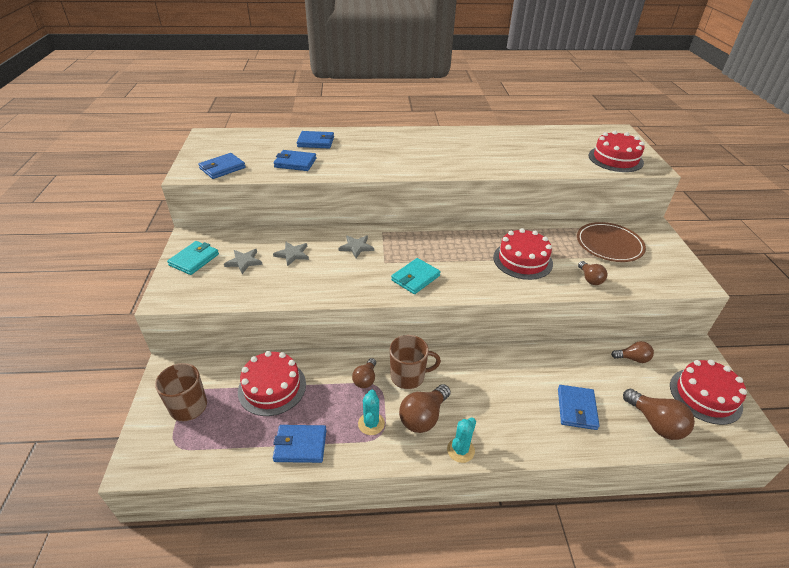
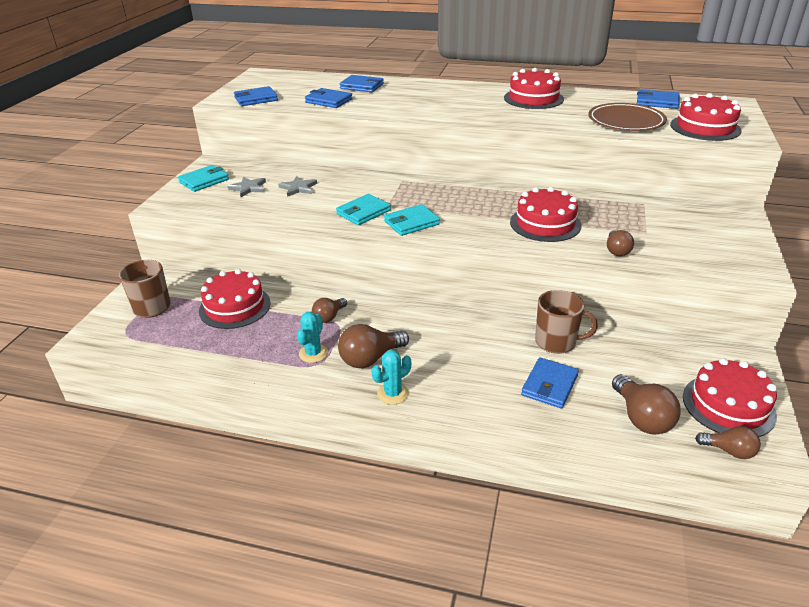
camera: 20 degrees right, 5 degrees down
(300, 445) = (235, 356): blue wallet -> blue wallet (657, 102)
(356, 247) = (366, 190): grey star -> none
(367, 273) = (363, 212): none -> turquoise wallet
(408, 376) = (375, 322): brown mug -> brown mug (556, 342)
(470, 141) = (533, 98): none -> red cake
(609, 245) = (666, 223): brown plate -> brown plate (626, 121)
(632, 358) = (653, 353): brown light bulb -> brown light bulb (729, 451)

